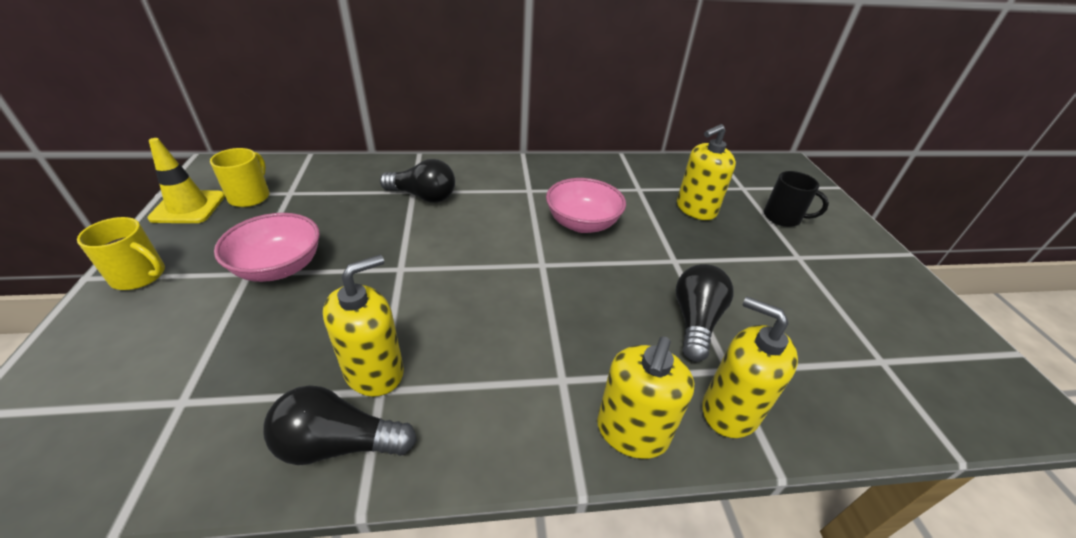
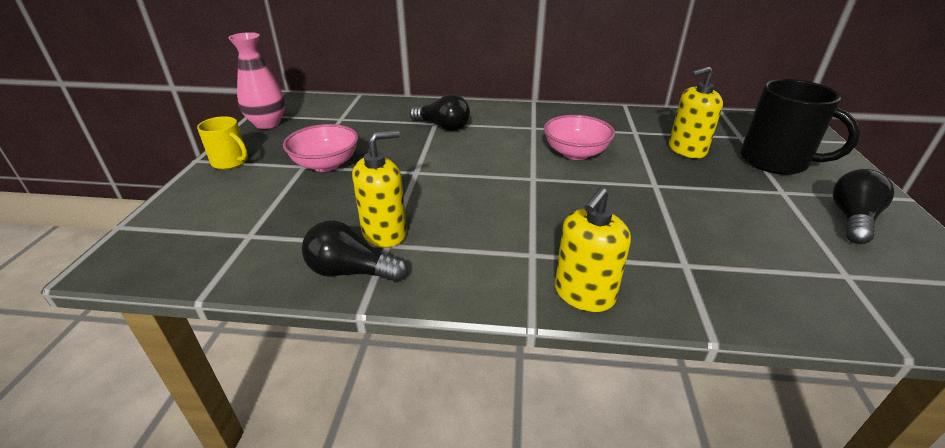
camera: 15 degrees right, 5 degrees down
(188, 207) = (267, 123): yellow traffic cone -> pink vase
(250, 196) = (311, 119): yellow mug -> none
(695, 321) = (662, 228): black light bulb -> black light bulb (852, 219)
(730, 410) = (677, 291): yellow soap dispenser -> none
(783, 217) = (776, 161): black mug -> black mug, size x1.78

